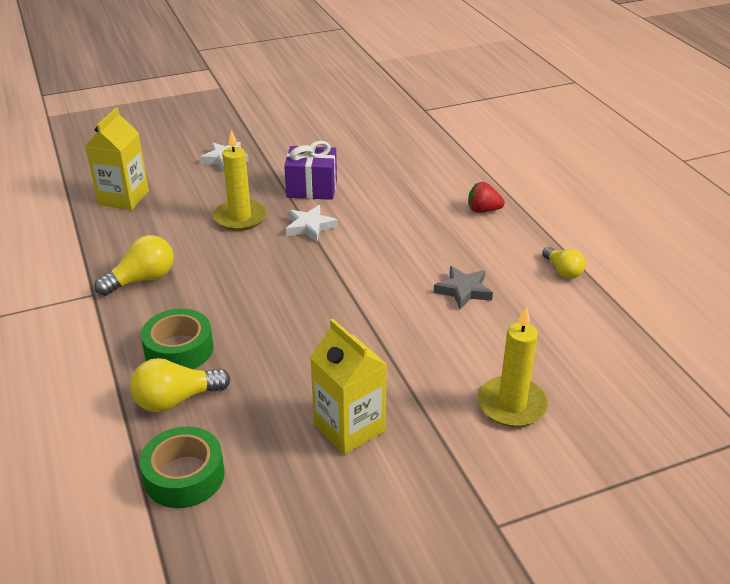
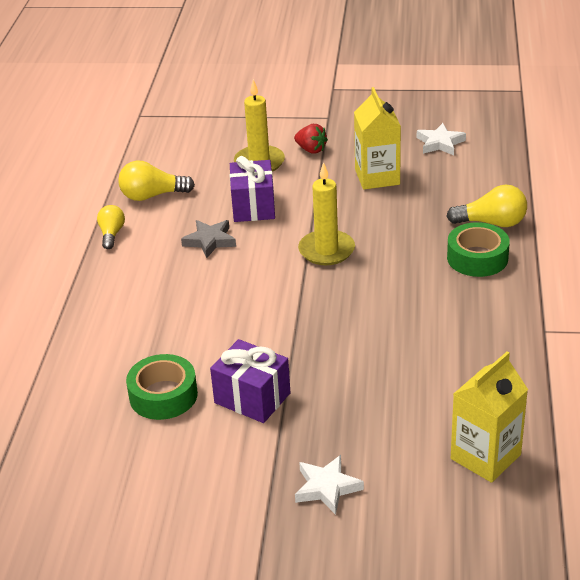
camera: 150 degrees left, 0 degrees up
(142, 279) = (491, 332): yellow light bulb -> yellow light bulb (152, 196)
(184, 476) = (501, 179): green tape -> green tape (163, 395)
(240, 218) = (358, 380): yellow candle -> yellow candle (326, 250)
(310, 227) = (291, 345): white star -> white star (440, 143)
(459, 341) = (253, 207): none -> purple gift
(483, 210) = (104, 312): red strawberry -> red strawberry (311, 150)

